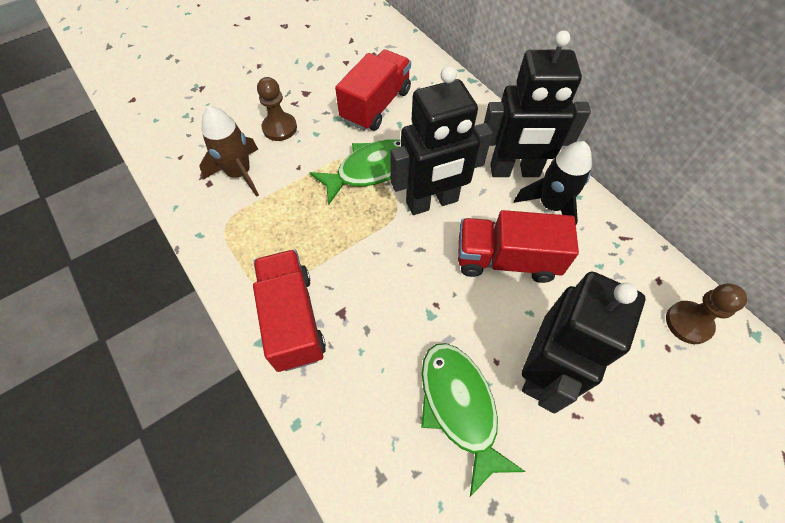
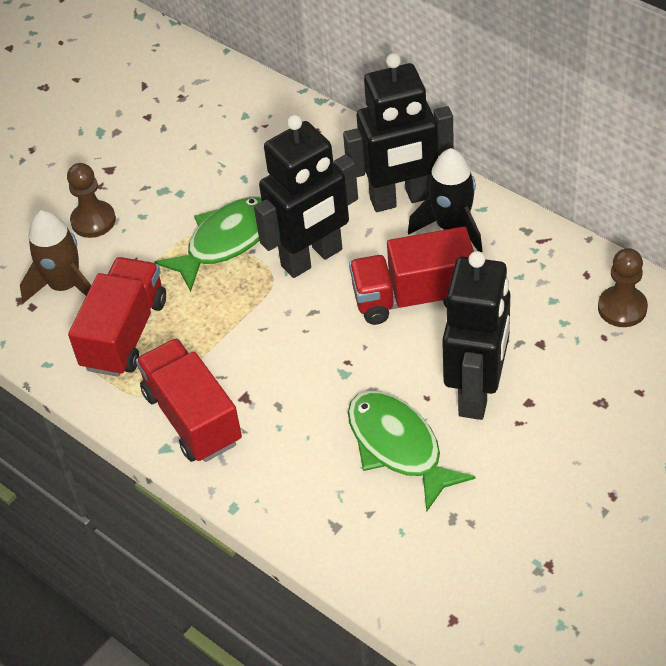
camera: 10 degrees left, 10 degrees down
(376, 105) = (207, 163): red truck -> red truck (125, 334)

